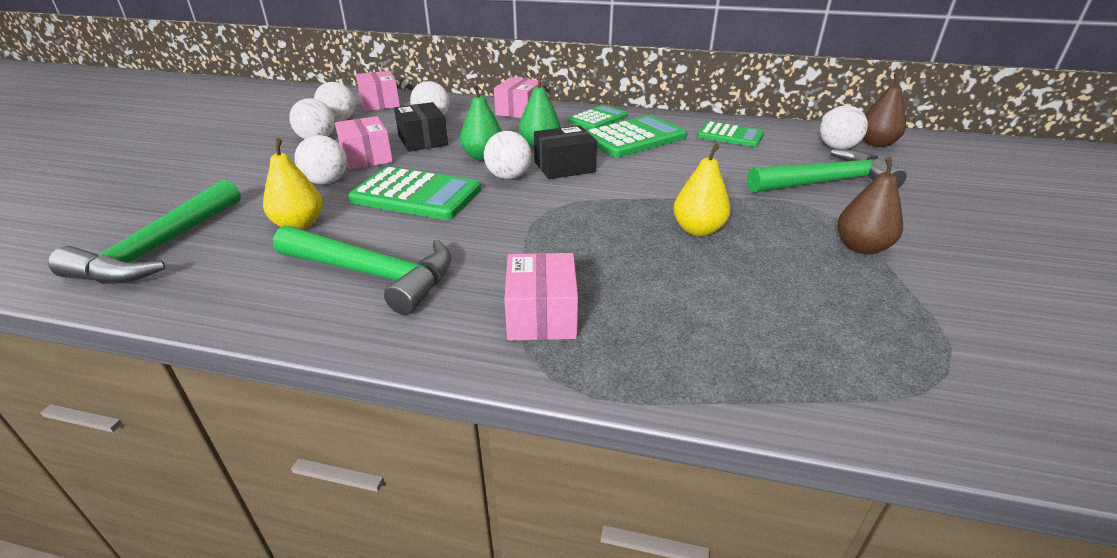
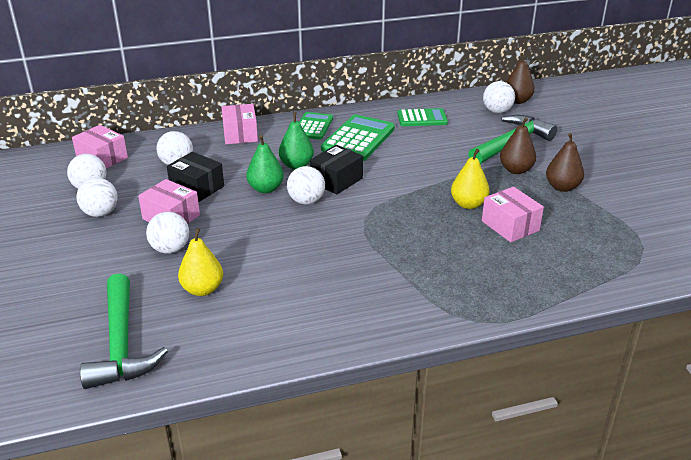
camera: 30 degrees left, 0 degrees up
(373, 274) = (306, 304): green hammer -> none
(416, 195) = (257, 237): green calculator -> none
(542, 315) = (436, 290): pink box -> pink box (510, 226)
(805, 211) = (516, 170): none -> brown pear

